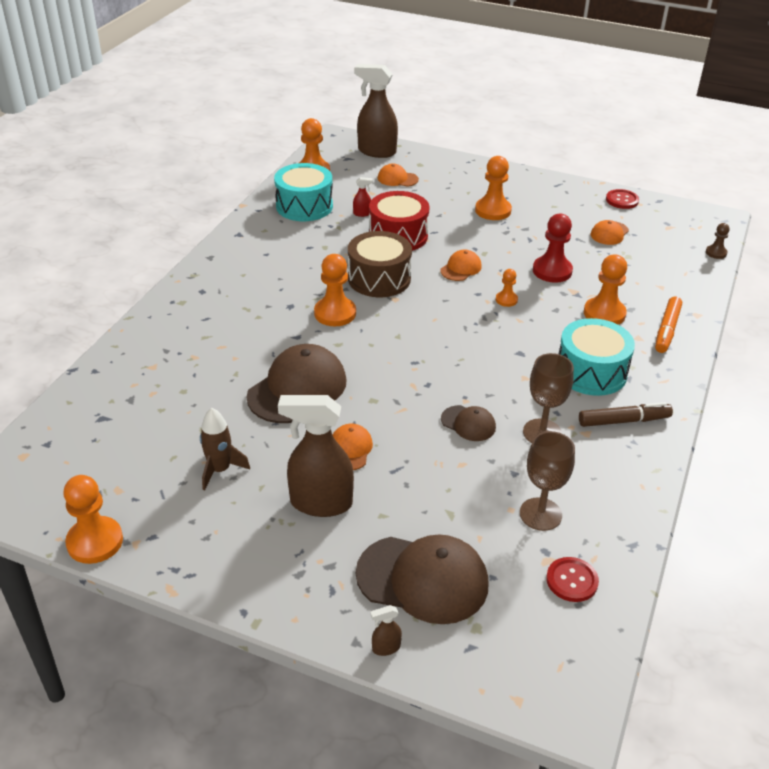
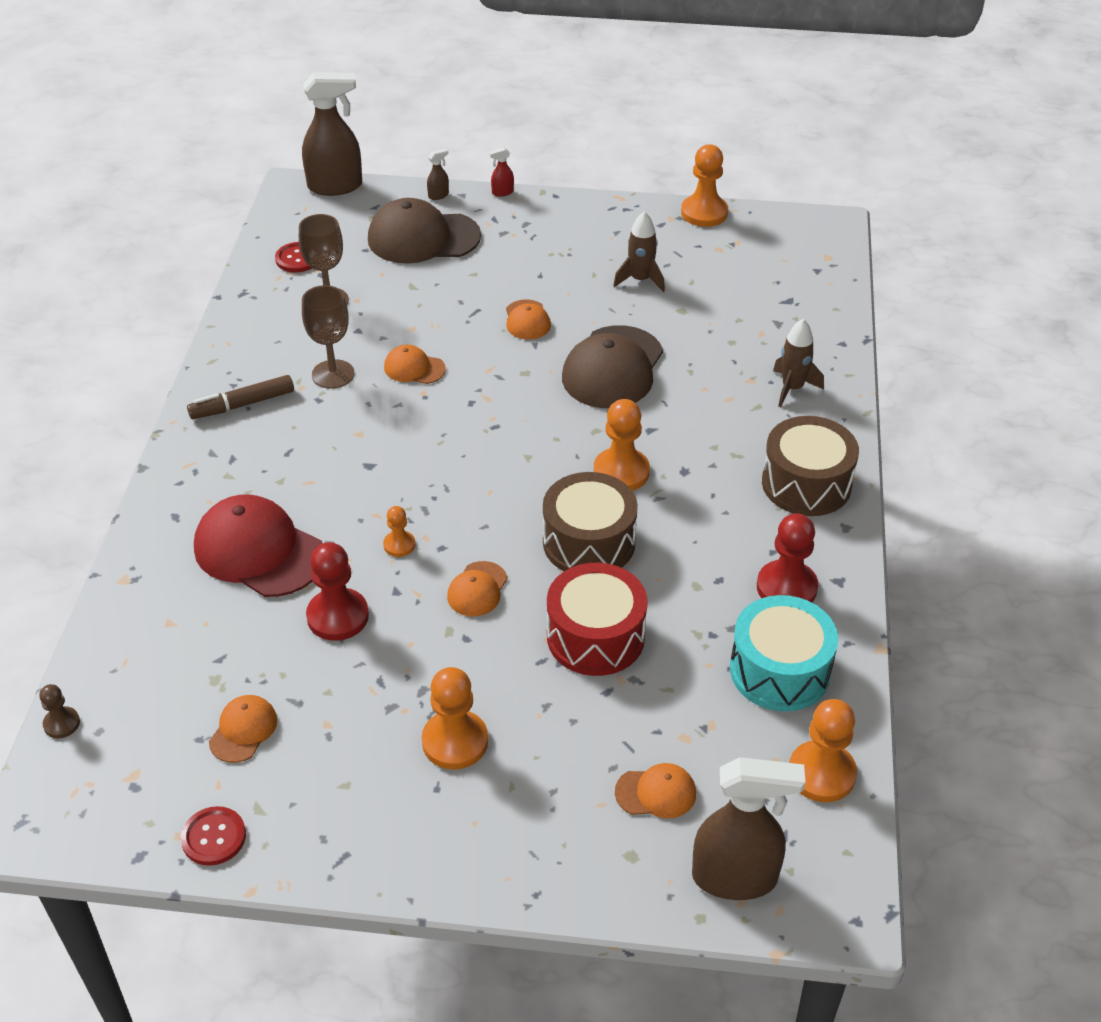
camera: 165 degrees right, 5 degrees up
(167, 344) = (792, 388): none -> brown rocket
(213, 283) = (806, 484): none -> brown drum
(272, 236) = (786, 587): none -> red pawn
(320, 503) = (533, 272): brown spray bottle -> brown spray bottle (335, 186)
(362, 214) = (675, 675): red spray bottle -> red spray bottle (502, 192)
(468, 423) = (414, 368): brown cap -> orange cap
(591, 372) = (278, 457): turquoise drum -> none
(604, 313) = (259, 551): orange pawn -> red cap
(667, 330) = (173, 541): orange marker -> none

